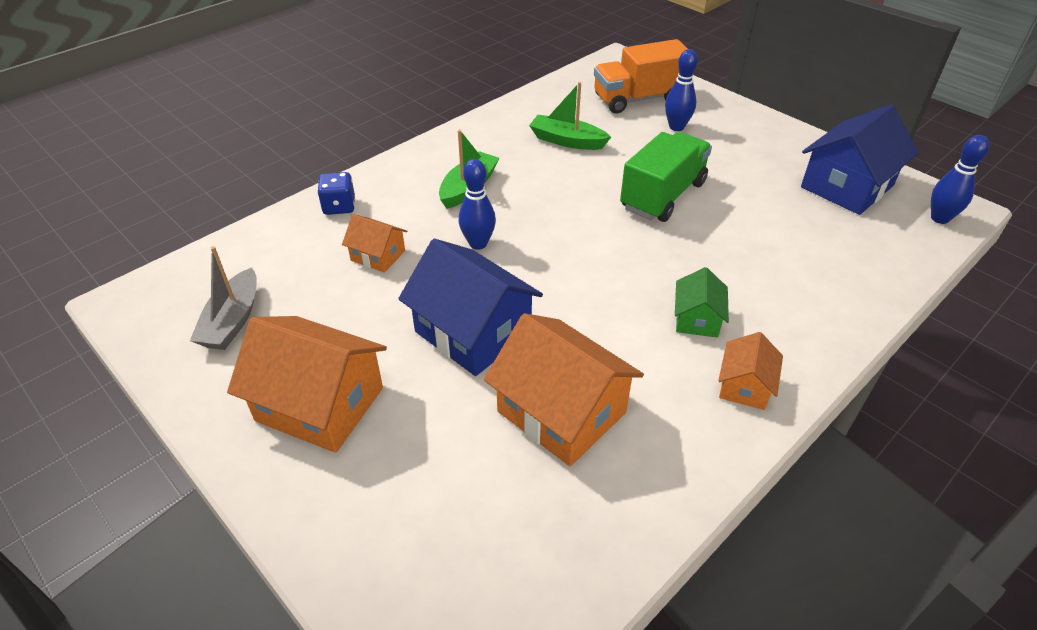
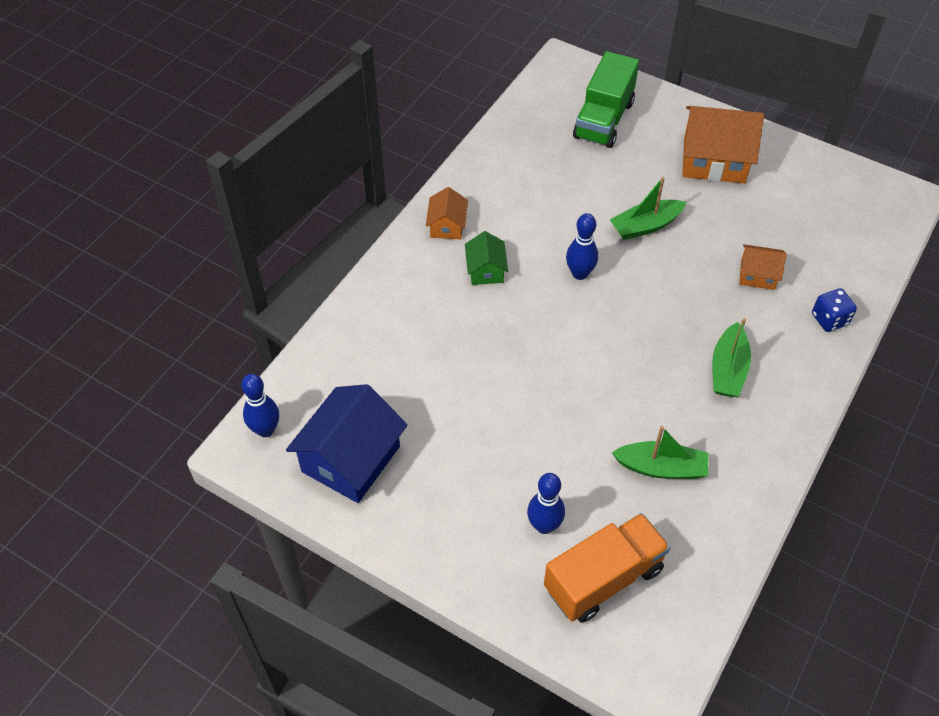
camera: 165 degrees right, 10 degrees up
(233, 320) = (818, 199): grey boat -> none
(473, 332) = (645, 226): blue house -> green boat
(478, 244) = (683, 304): blue bowling pin -> blue bowling pin (579, 273)
(561, 412) = (563, 185): orange house -> none
(663, 196) = (537, 401): green truck -> green truck (603, 120)

